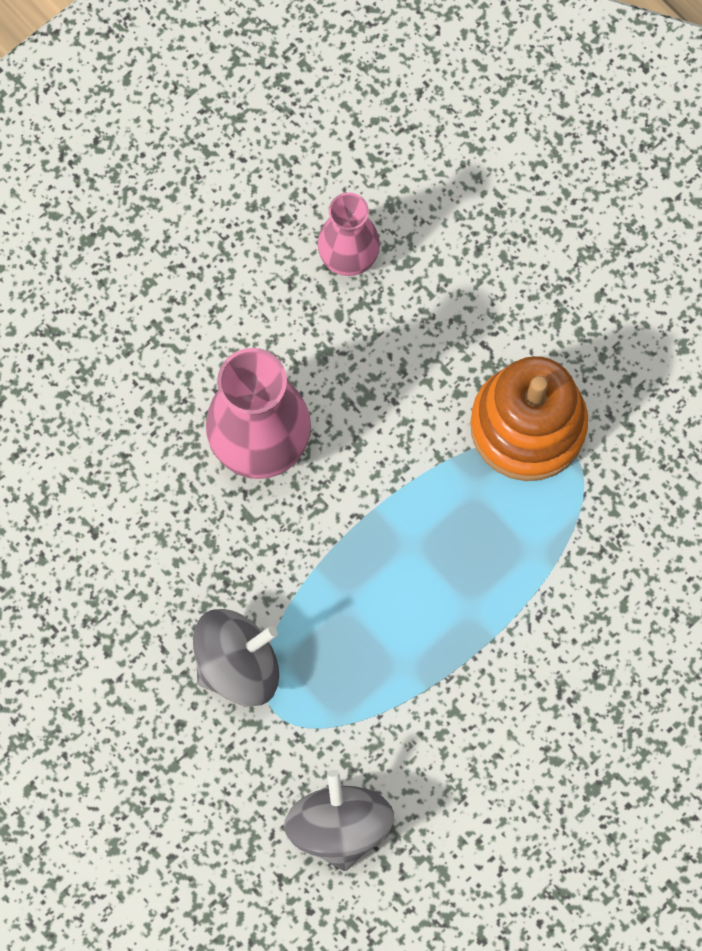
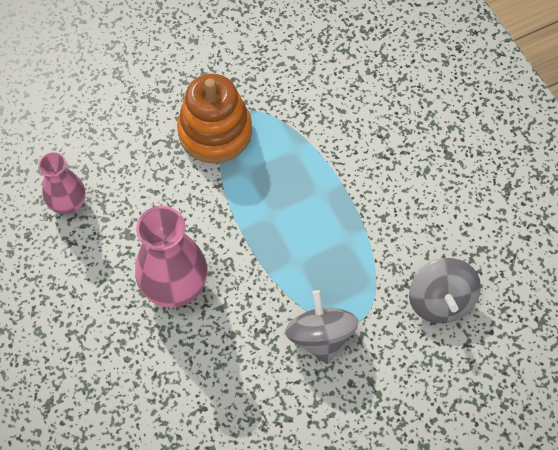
camera: 75 degrees left, 10 degrees down
(339, 826) = (440, 301): grey spinning top -> grey spinning top turned 105 degrees counterclockwise

